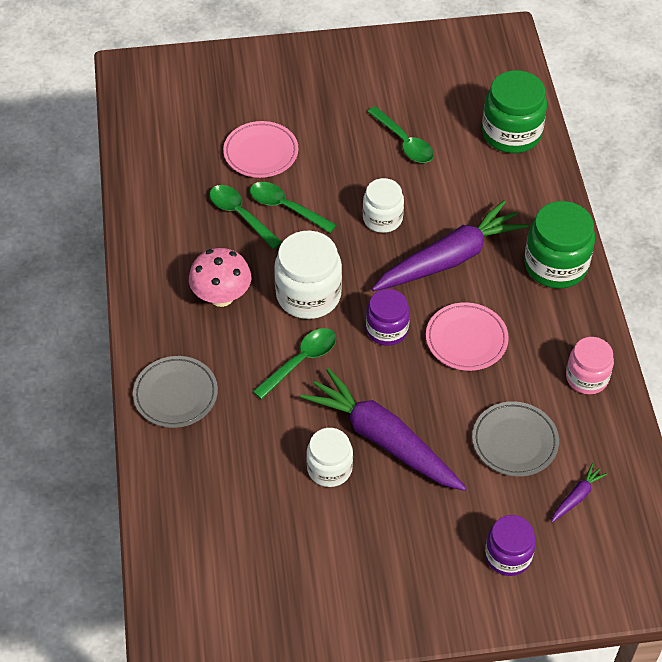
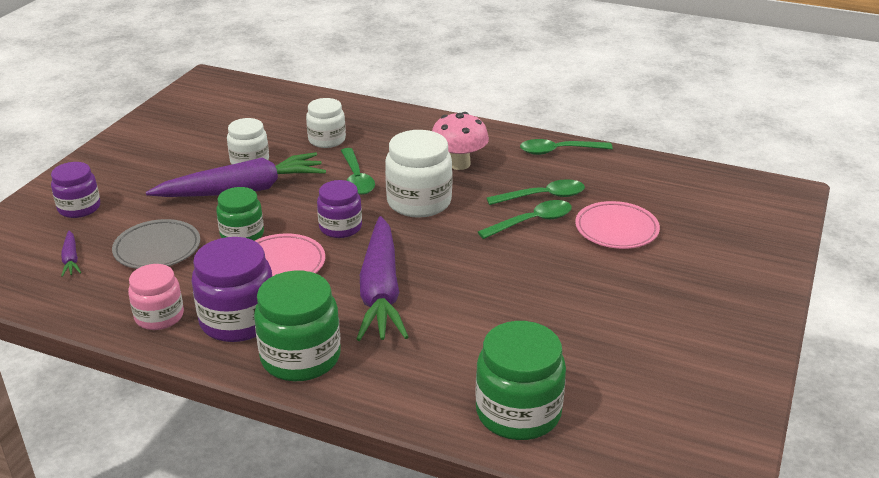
camera: 120 degrees right, 20 degrees down
(175, 395) = (386, 123): grey plate -> none
(382, 218) = (469, 270): white jar -> white jar (327, 140)
(404, 142) = (565, 323): green spoon -> green spoon (558, 151)
(449, 393) = (242, 235): none -> green jar
(550, 325) = (238, 320): none -> purple jar

